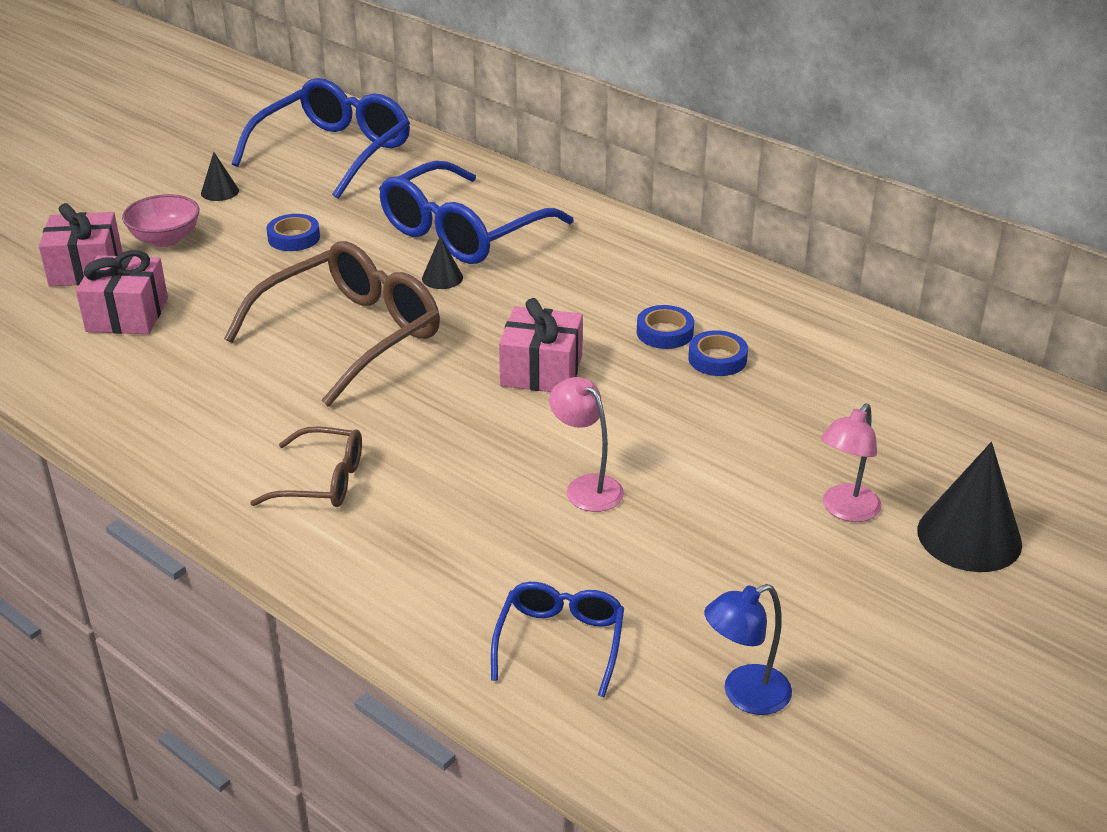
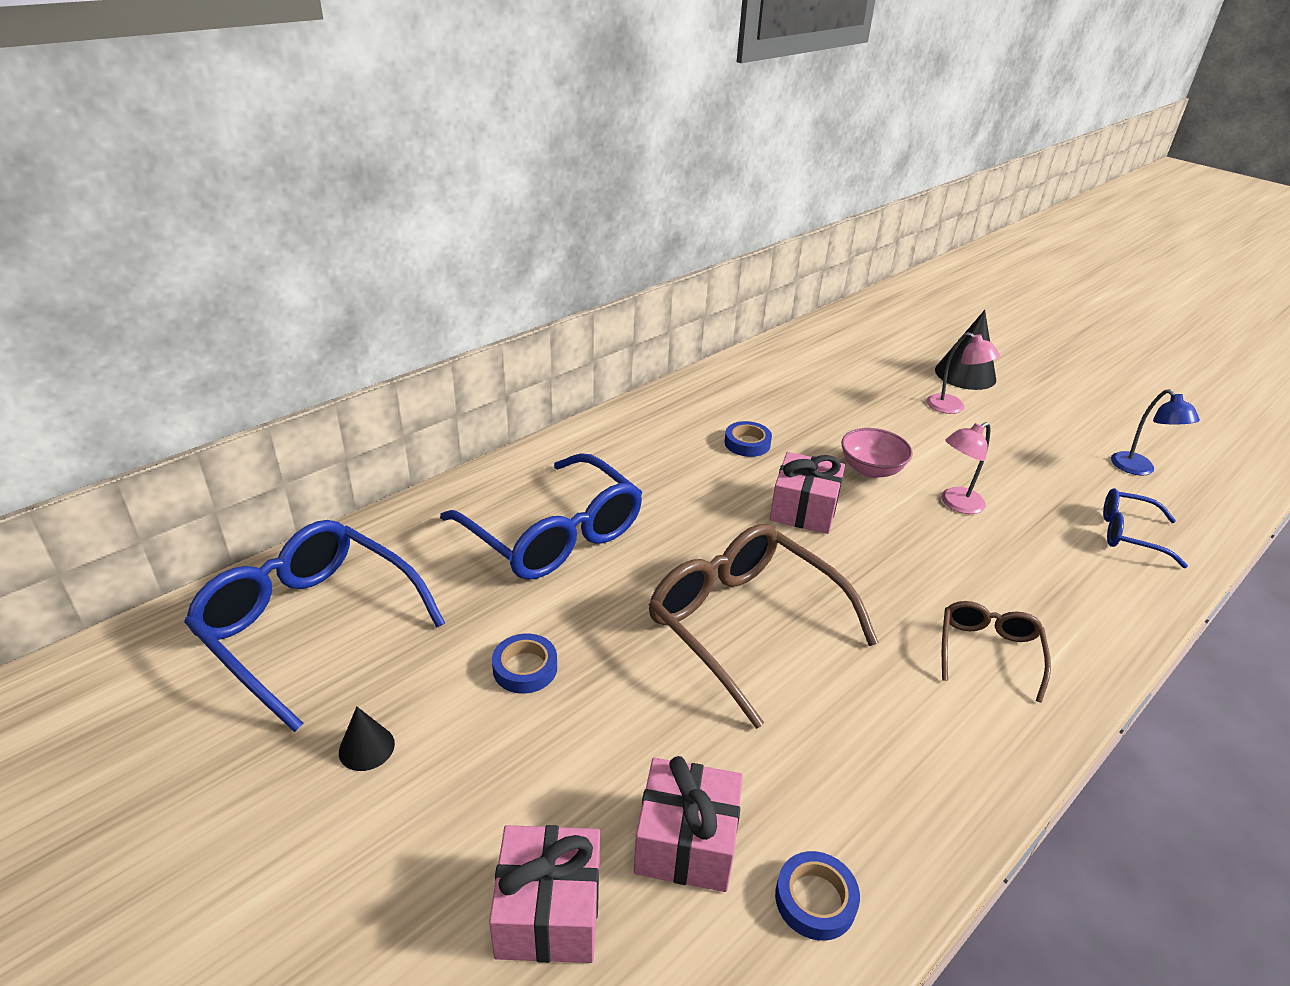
camera: 85 degrees left, 0 degrees up
(165, 239) = (486, 808): pink bowl -> pink bowl (871, 470)
(442, 278) = (641, 555): black cone -> none
(717, 359) = (784, 426): blue tape -> blue tape (815, 900)

